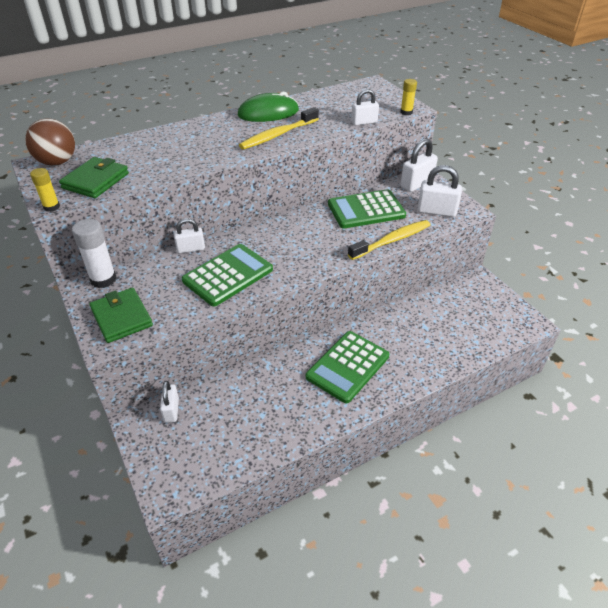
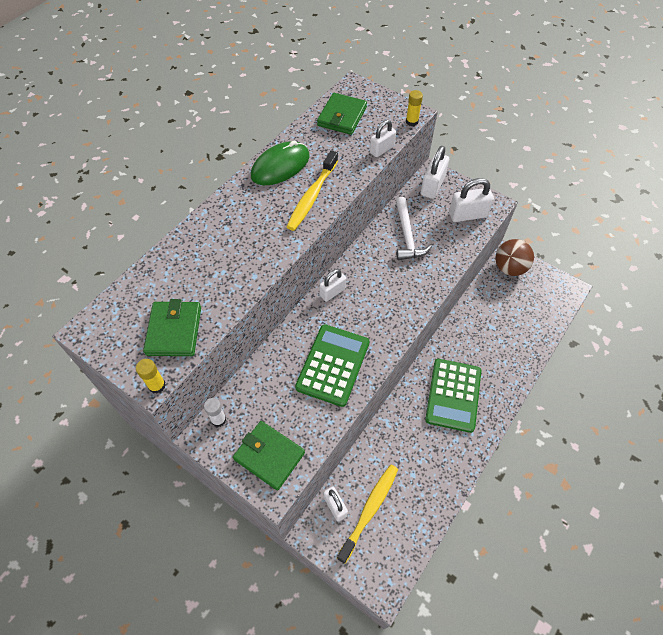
camera: 25 degrees left, 15 degrees up
(57, 162) = (110, 320): brown ball -> brown ball (509, 268)
(103, 279) = (218, 419): white glue stick -> white glue stick, size x0.57
(190, 249) = (277, 347): white padlock -> white padlock (332, 292)
(346, 97) = (342, 116): none -> green wallet
(366, 210) = (407, 236): green calculator -> white hammer
(392, 241) = (450, 265): yellow toothbrush -> yellow toothbrush (370, 510)

